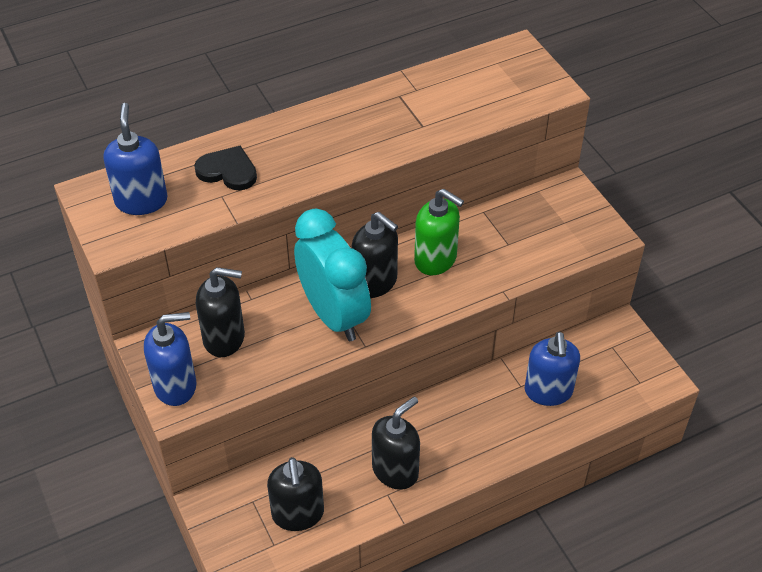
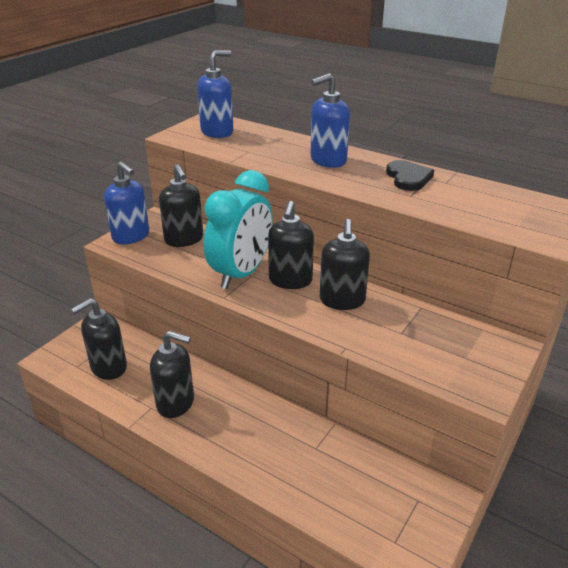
camera: 60 degrees right, 15 degrees down
(228, 171) = (273, 146): black heart -> black heart (408, 178)
(436, 259) = (342, 300): green soap dispenser -> black soap dispenser
(548, 391) = (324, 470): blue soap dispenser -> blue soap dispenser (328, 160)

